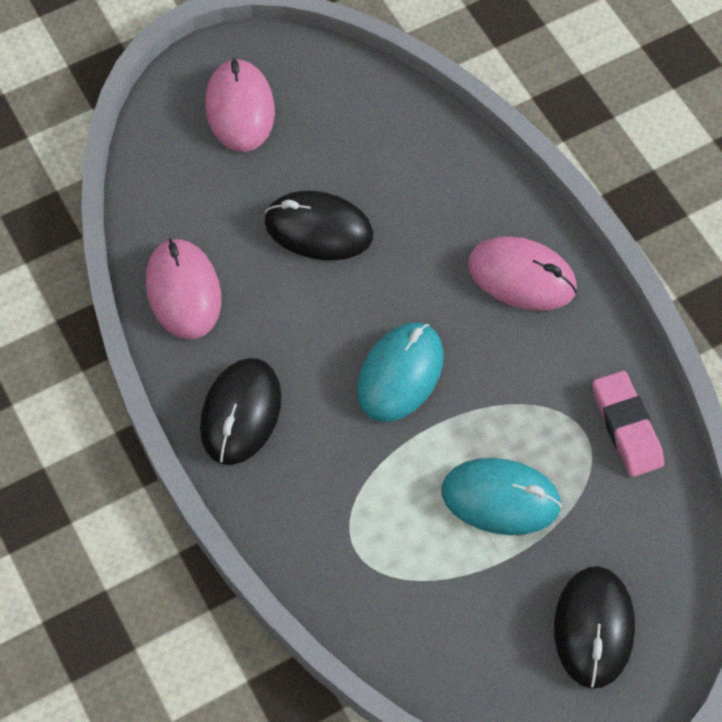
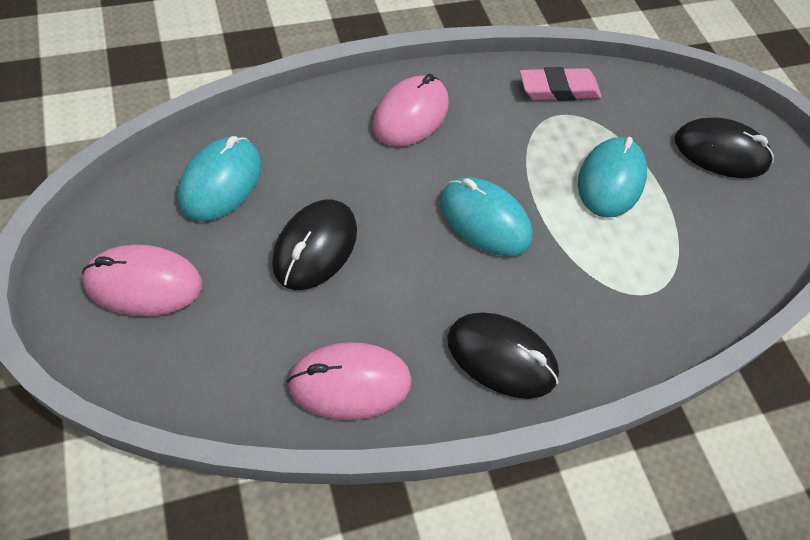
camera: 85 degrees left, 5 degrees down
(369, 131) = (221, 182): none -> turquoise mouse

